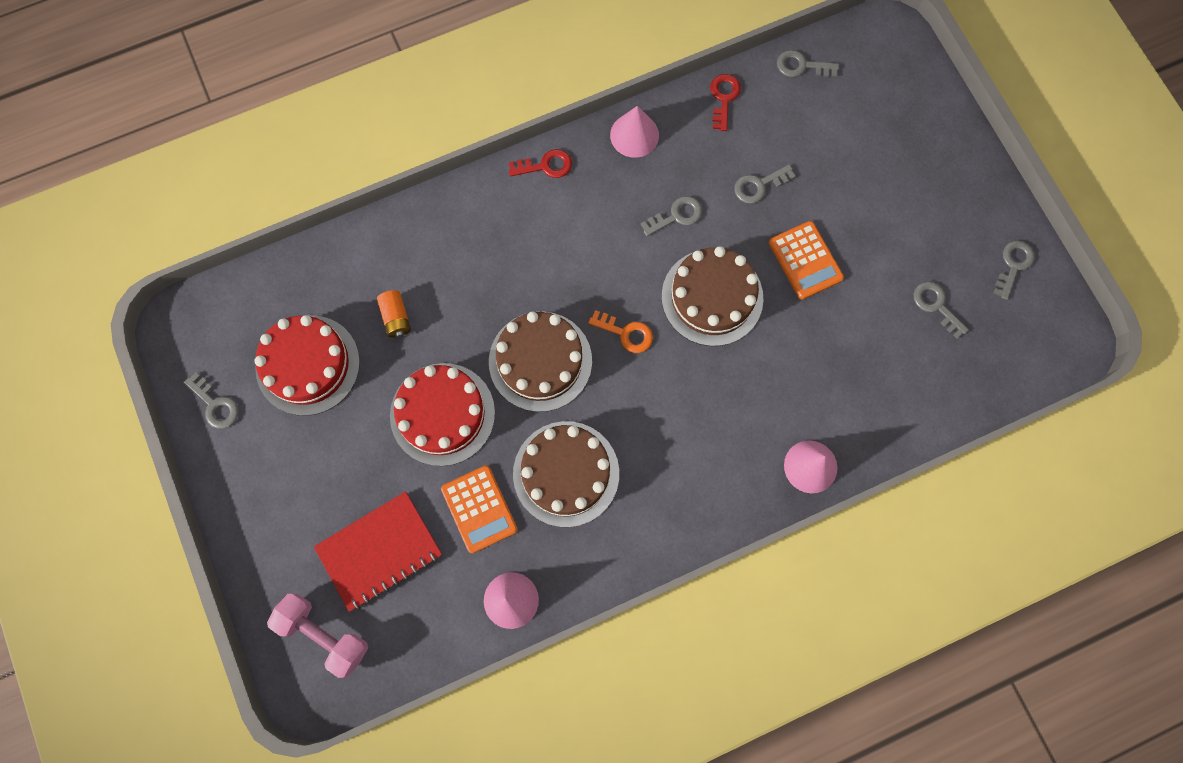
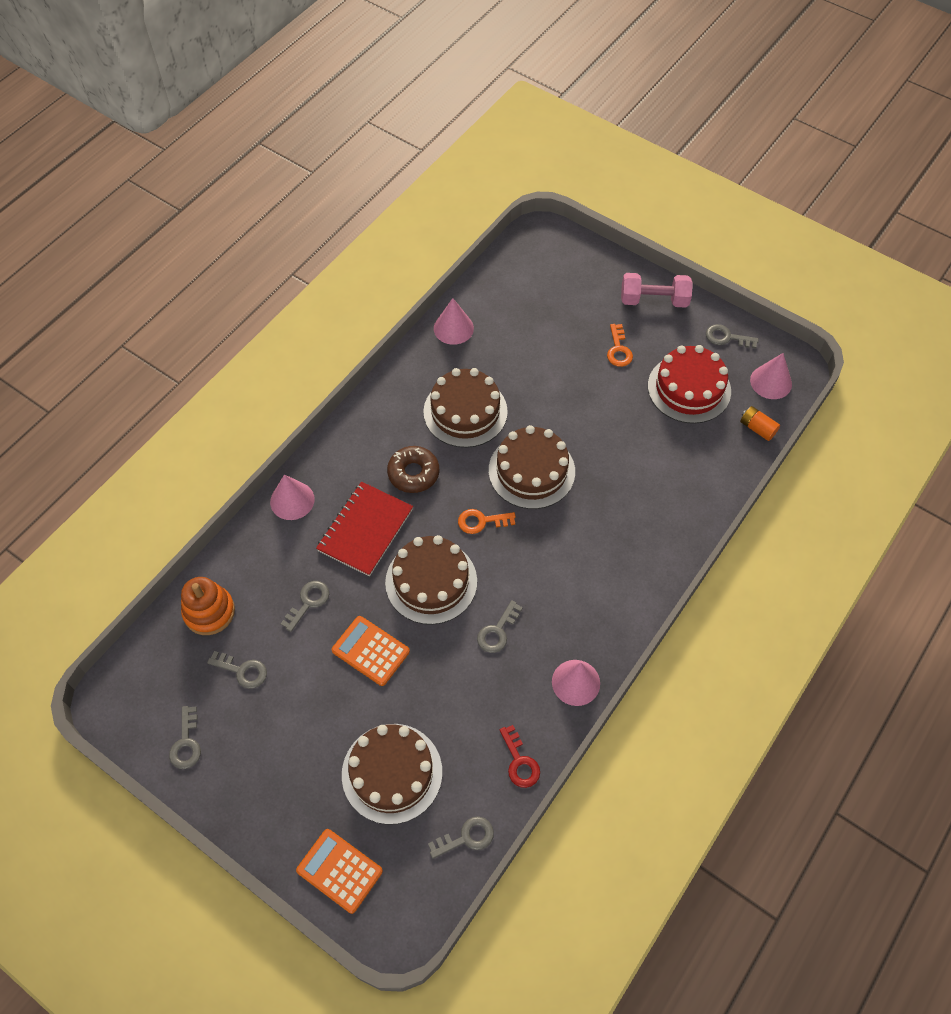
camera: 150 degrees right, 15 degrees down
(217, 324) = (771, 382): none -> pink cone
(324, 634) = (555, 260): pink dumbbell -> pink dumbbell (654, 300)
(344, 458) = (618, 349): none -> orange key
(379, 551) = (555, 314): red notebook -> red notebook (365, 530)
(396, 318) = (654, 447): orange battery -> orange battery (757, 428)
(442, 414) = (575, 405): red cake -> none
(479, 509) = (509, 364): orange calculator -> orange calculator (339, 870)
(545, 166) = (630, 615): red key -> none
(665, 427) = (413, 473): none -> brown donut
(759, 185) = (443, 695): grey key -> grey key (308, 602)
(838, 145) = (392, 773): none -> brown cake
(947, 384) = (209, 612): none -> orange stacking toy

